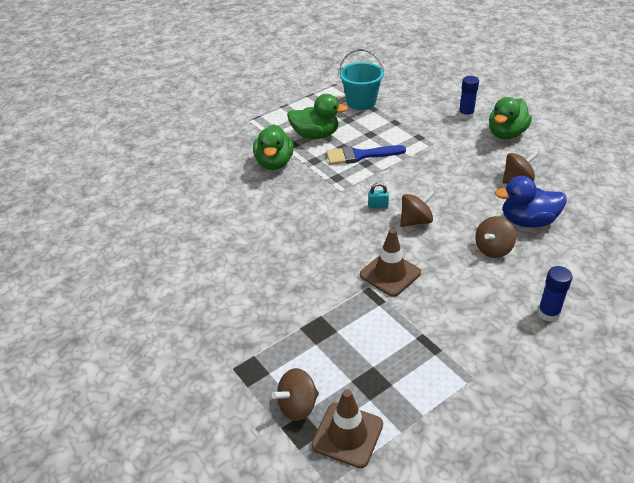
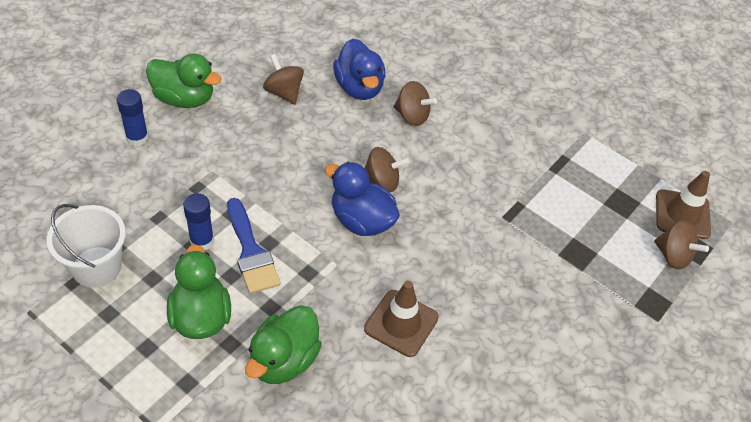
camera: 110 degrees left, 10 degrees up
(274, 163) = (284, 360): green duck -> green duck turned 135 degrees clockwise
(361, 102) = (96, 267): turquoise bucket -> white bucket
(378, 206) = (361, 220): turquoise padlock -> blue duck
(390, 274) = (477, 199): brown traffic cone -> brown traffic cone (401, 323)
(416, 221) = (382, 182): brown spinning top -> brown spinning top turned 135 degrees clockwise
(548, 313) = (489, 81): blue glue stick -> blue glue stick (202, 241)

